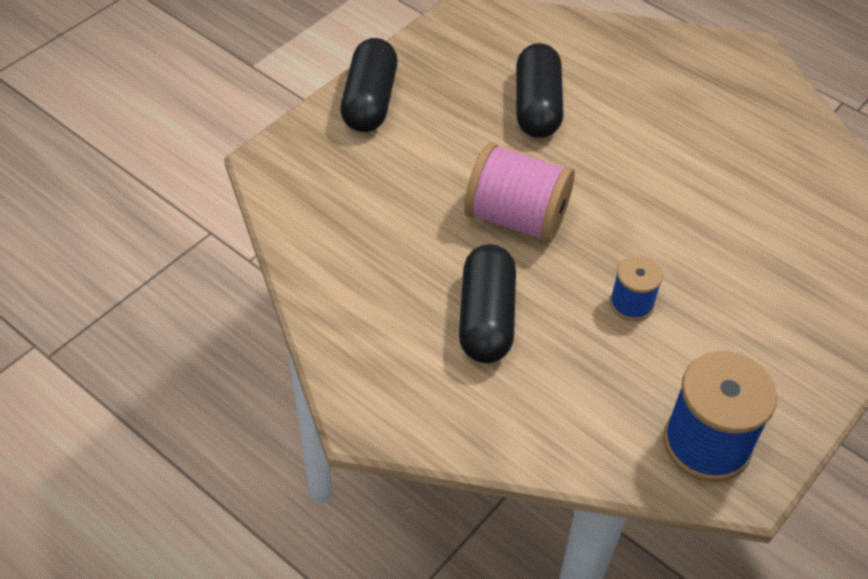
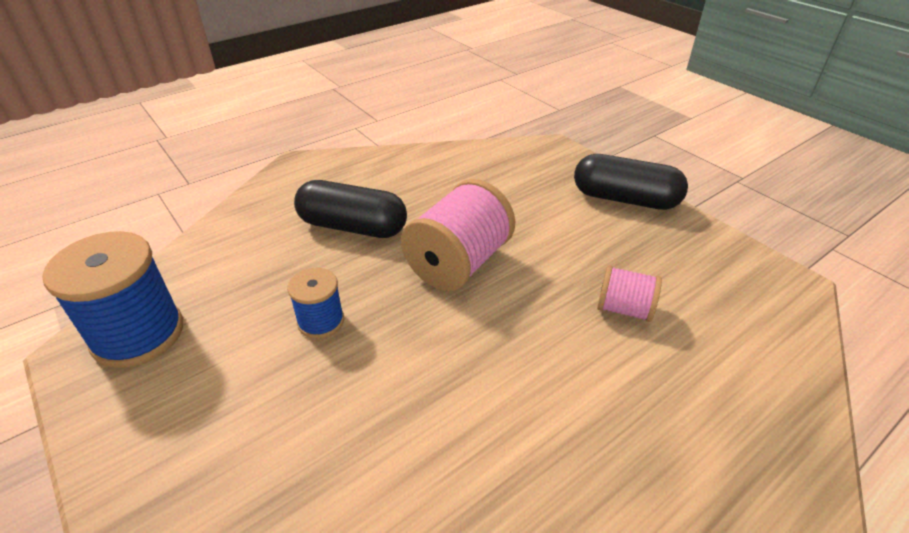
camera: 105 degrees right, 10 degrees down
(536, 107) = (624, 309): black capsule -> pink spool

